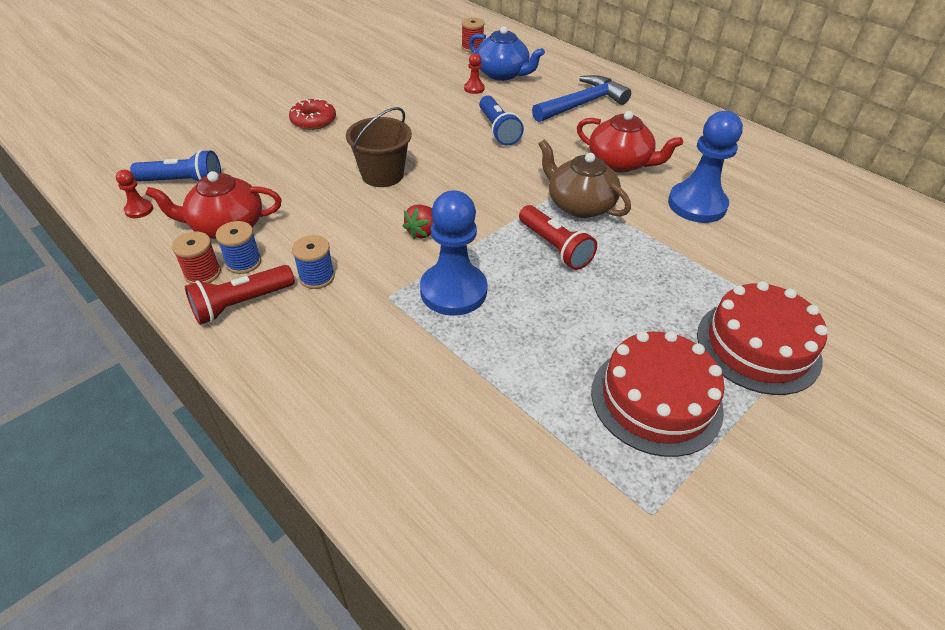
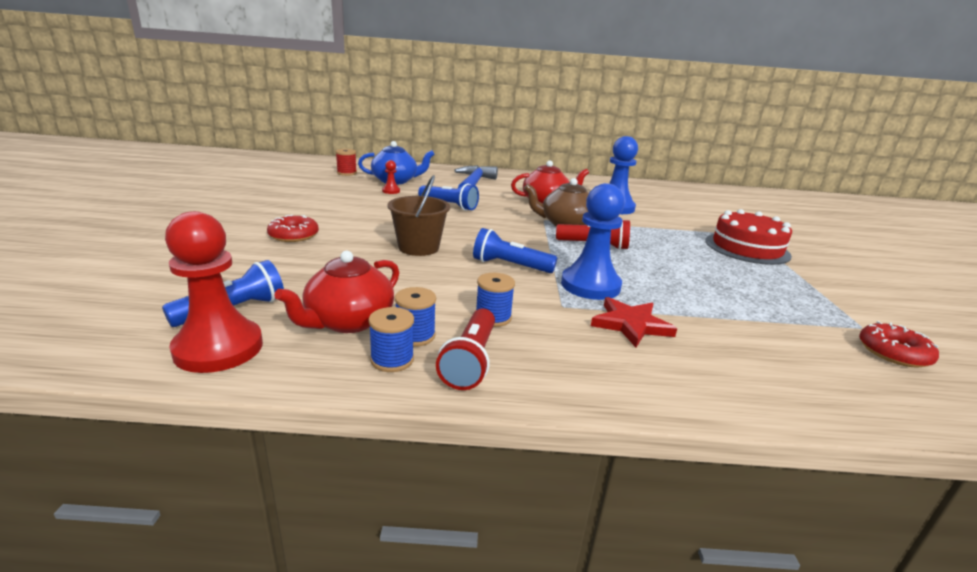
camera: 45 degrees left, 20 degrees down
(139, 210) = (219, 348): red pawn -> red pawn, size x2.26
(202, 273) = (392, 360): red spool -> blue spool
(408, 349) = (630, 324): none -> red star
(422, 232) = (510, 266): red strawberry -> blue flashlight
(615, 557) = (893, 352): none -> red donut
(656, 400) = (765, 284): red cake -> none

